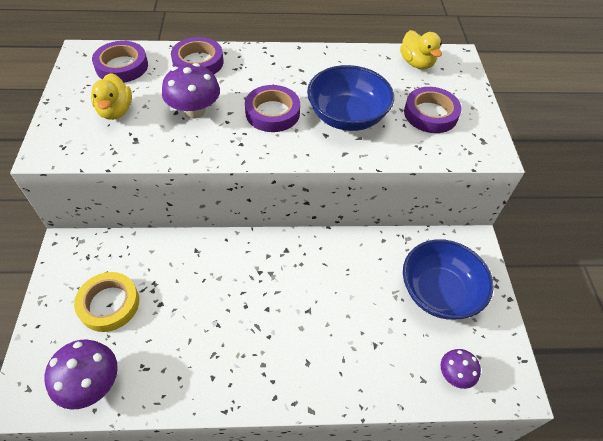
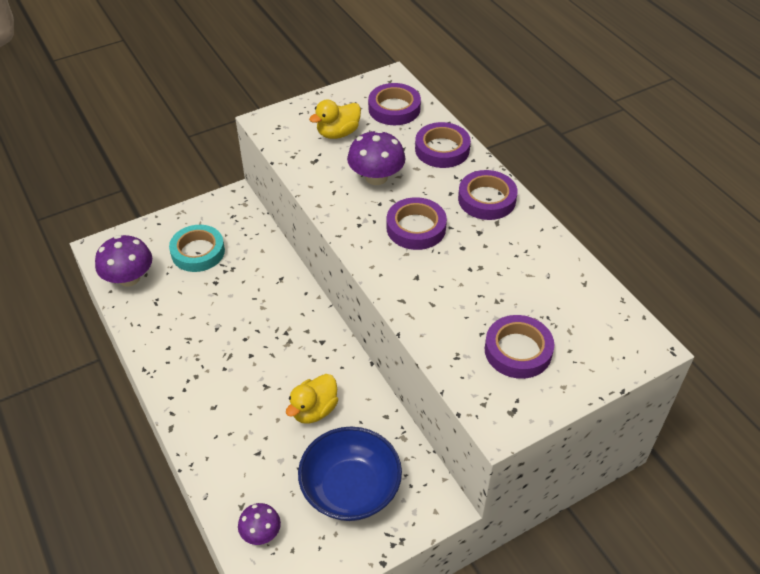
camera: 65 degrees right, 5 degrees down
(109, 304) = (198, 252): yellow tape -> turquoise tape
(273, 64) = (486, 199): none -> purple tape
(347, 116) = (456, 283): blue bowl -> none
(416, 63) = (597, 311): yellow duck -> yellow duck (314, 410)

